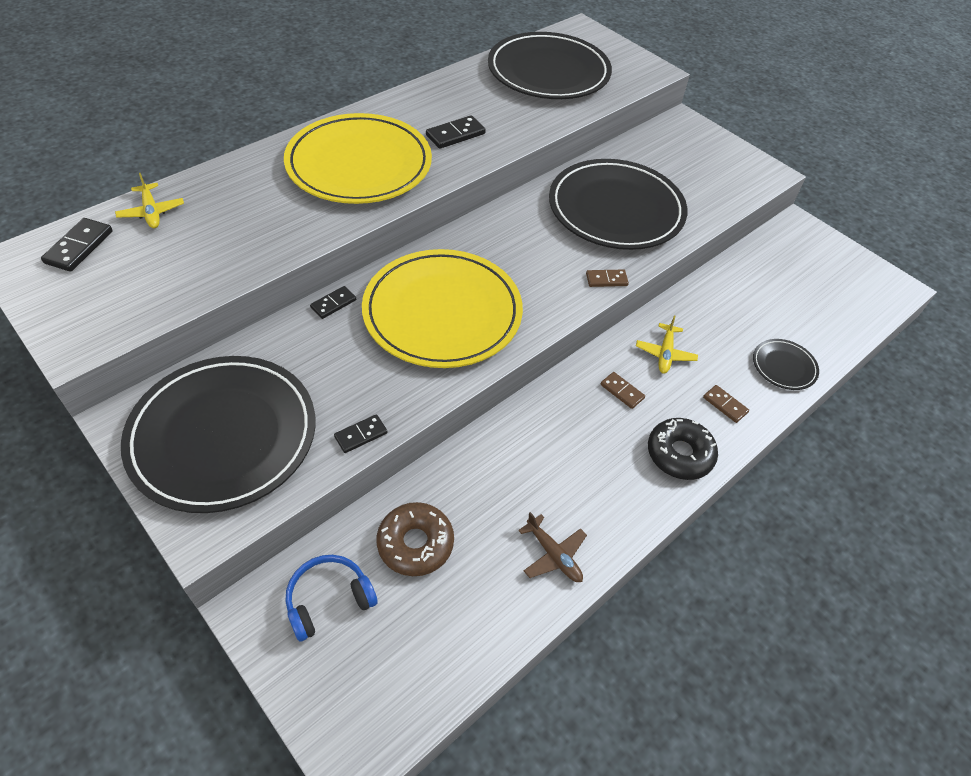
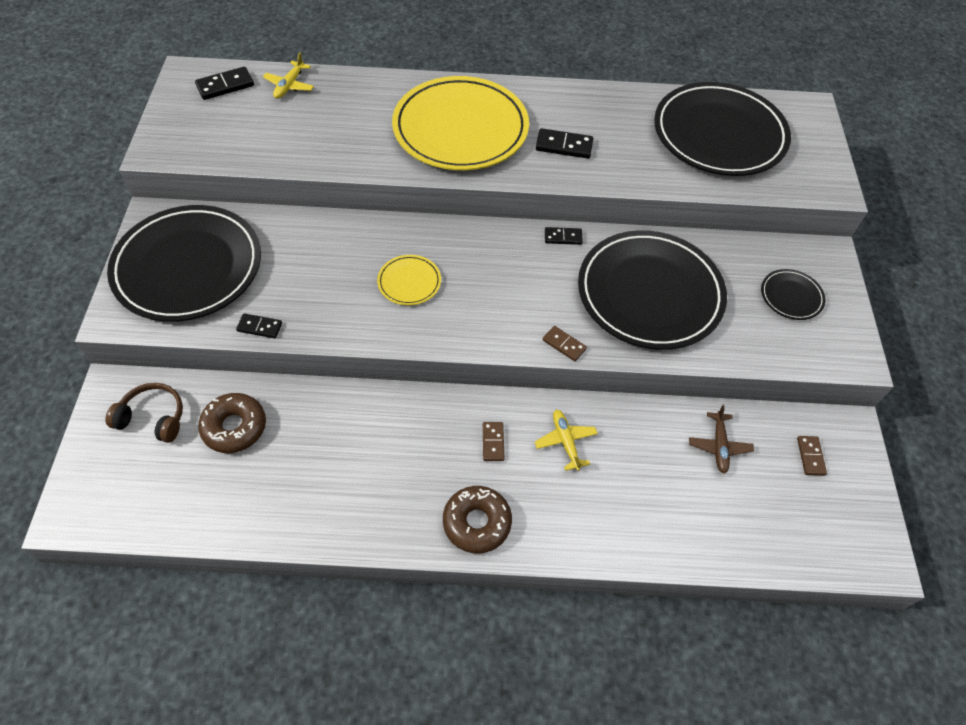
camera: 45 degrees right, 5 degrees up
(329, 600) = (153, 418): blue headphones -> brown headphones
(333, 304) = (346, 225): black domino -> black domino (563, 237)
(442, 312) = (409, 282): yellow plate -> yellow plate, size x0.43
(553, 555) = (304, 510): brown plane -> brown plane (719, 446)
(665, 353) = (565, 441): yellow plane -> yellow plane turned 105 degrees clockwise
(679, 454) = (477, 522): black donut -> brown donut
(725, 405) = (562, 519): brown domino -> brown domino (810, 456)
(784, 366) = (657, 532): black plate -> black plate (791, 296)

